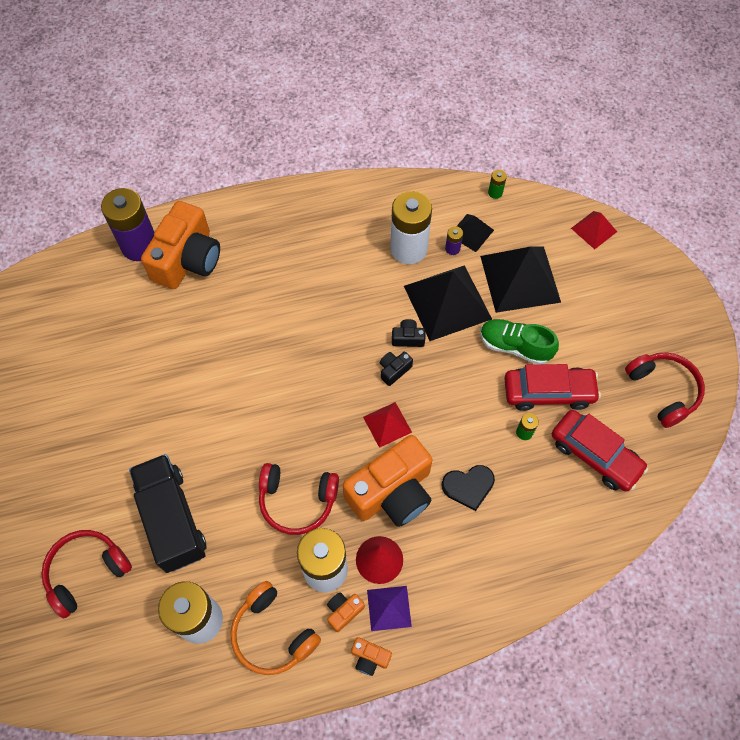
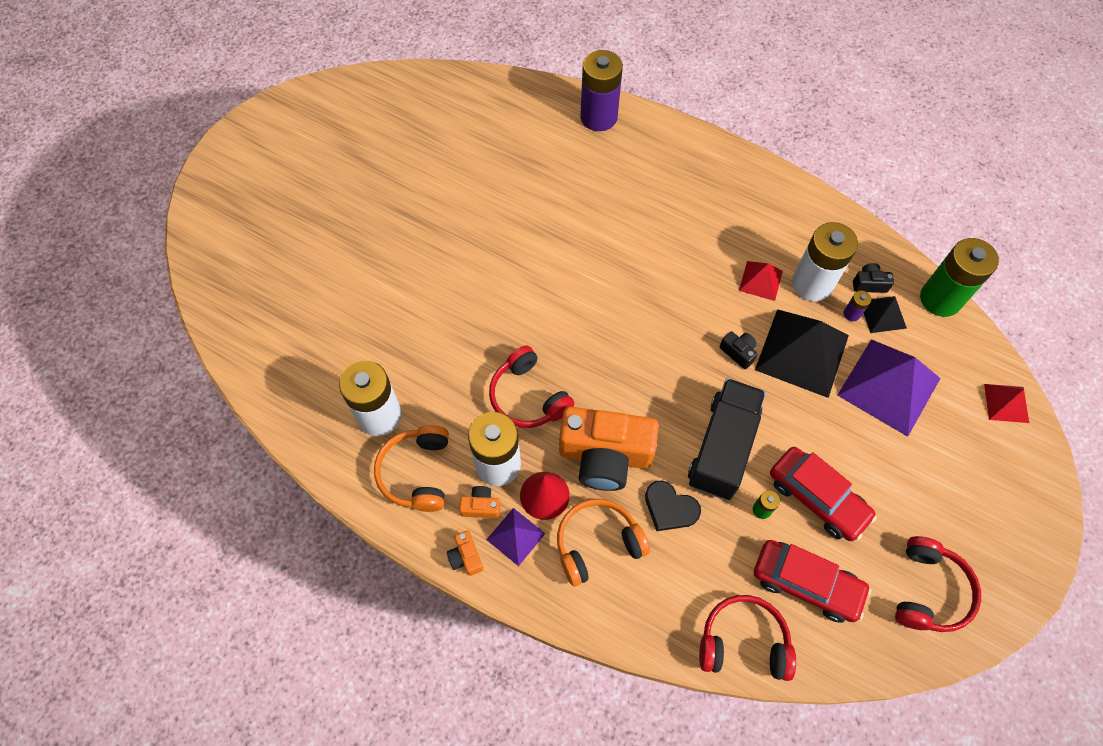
camera: 45 degrees right, 0 degrees up
(86, 572) = (341, 314): red headphones -> red headphones (743, 642)
(172, 519) = (429, 330): black truck -> black truck (722, 447)
(187, 259) = (624, 154): orange camera -> none
(387, 424) = (653, 403): red pyramid -> red pyramid (761, 280)
(394, 370) = (701, 367): black camera -> black camera (869, 284)
(447, 557) = (597, 543): none -> orange headphones
(495, 193) = (940, 299): green battery -> green battery, size x2.45
(515, 346) = (825, 436): green shoe -> none
(520, 279) = (888, 386): black pyramid -> purple pyramid
(595, 455) = (806, 584): red car -> red car turned 60 degrees counterclockwise

